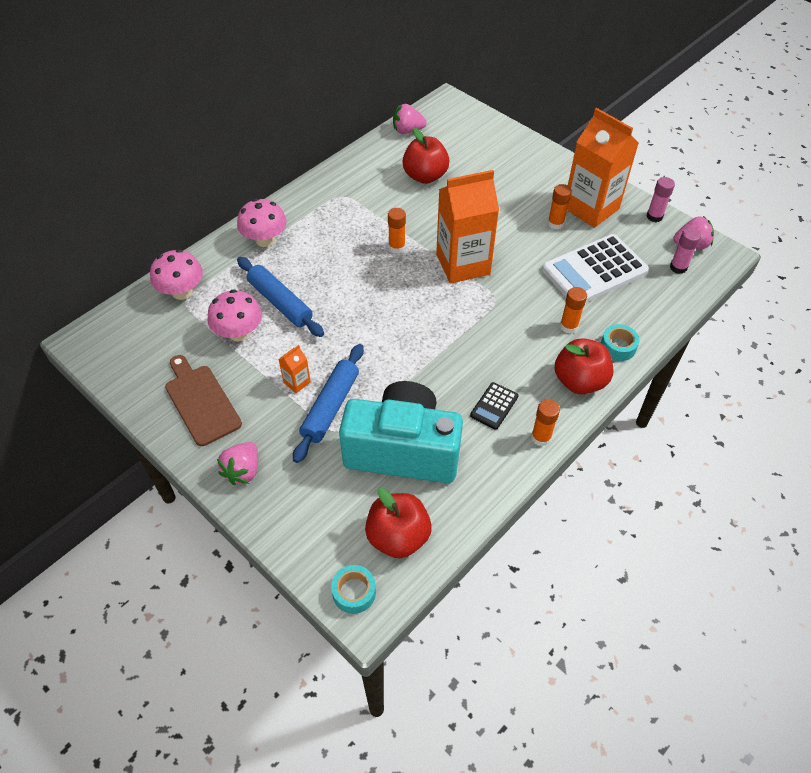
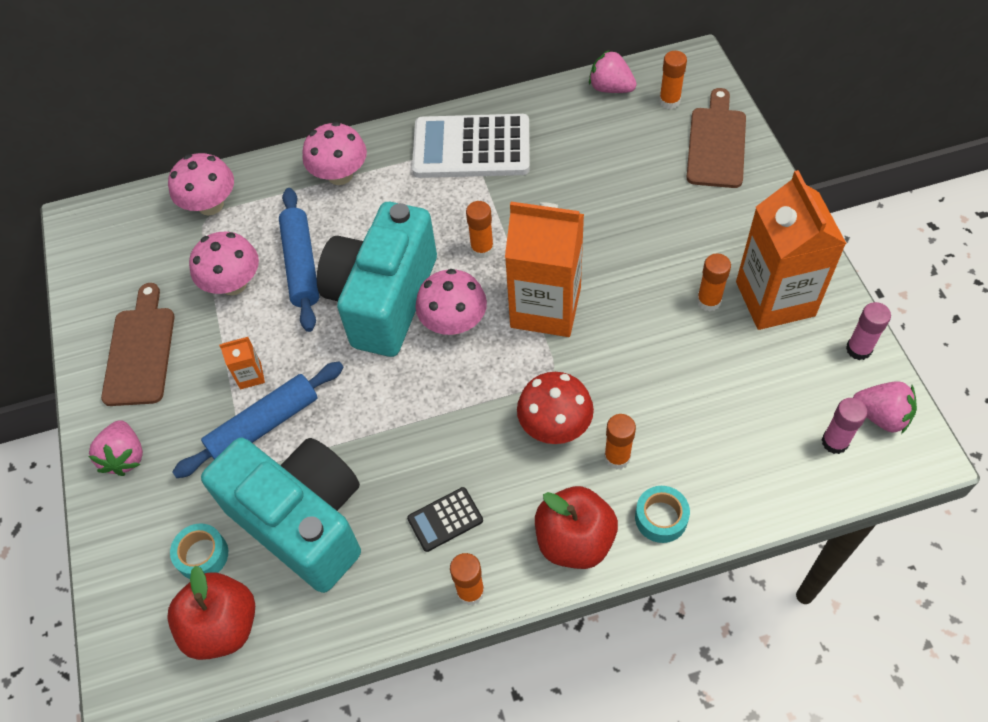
camera: 35 degrees right, 5 degrees up
(243, 471) = (125, 456): pink strawberry -> pink strawberry turned 60 degrees counterclockwise
(354, 300) = (383, 299): none -> turquoise camera
(354, 592) = (133, 665): turquoise tape -> turquoise tape (202, 555)
(411, 295) = (454, 322): none -> pink mushroom
(425, 176) = (586, 163): red apple -> none
(449, 126) = (669, 101): none -> orange glue stick
(495, 139) = (716, 143): none -> brown cutting board
(519, 325) = (555, 425): none -> red mushroom
(594, 271) = (710, 393): white calculator -> white calculator (471, 148)

